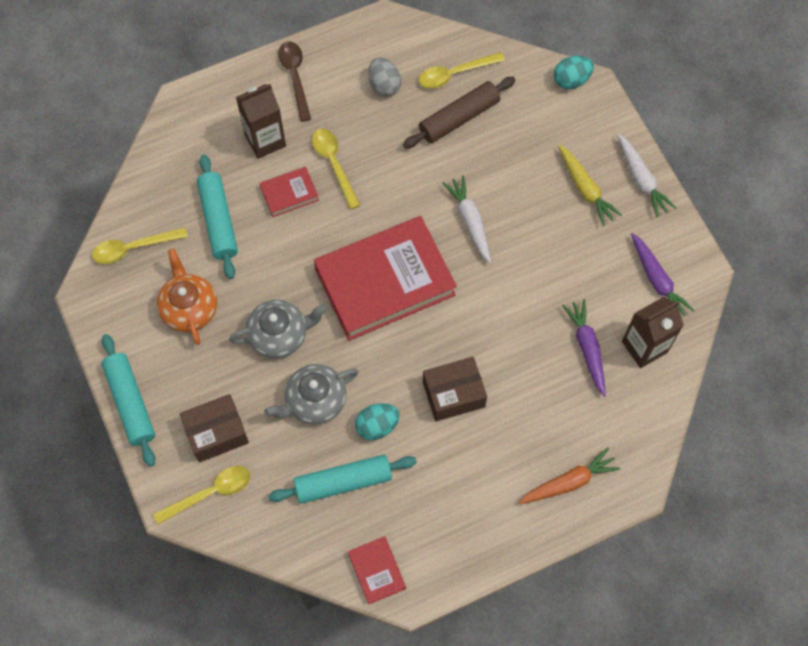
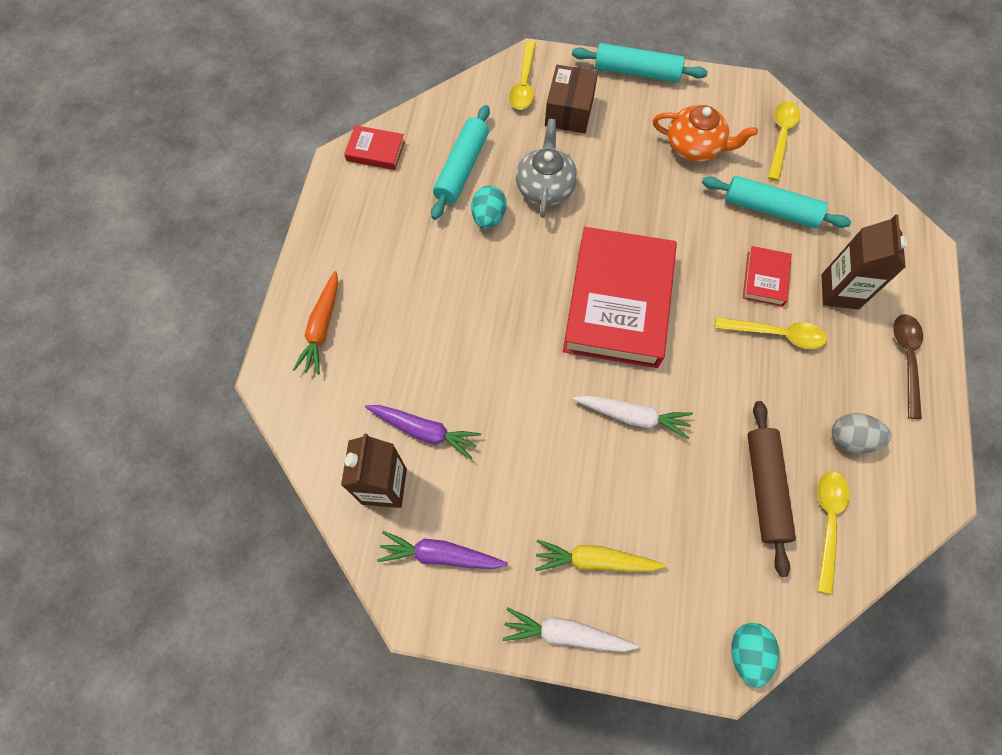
camera: 125 degrees right, 0 degrees up
(279, 335) = (624, 195): grey teapot -> none
(295, 77) = (906, 359): brown spoon -> brown spoon turned 105 degrees counterclockwise
(453, 394) = (470, 290): brown box -> none

